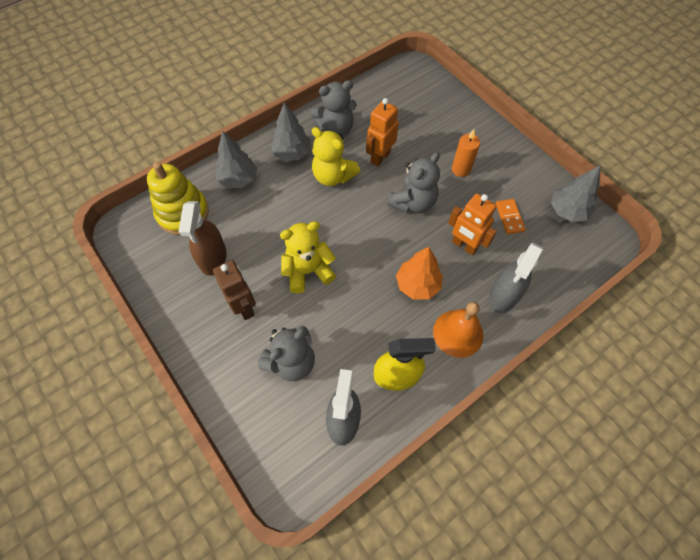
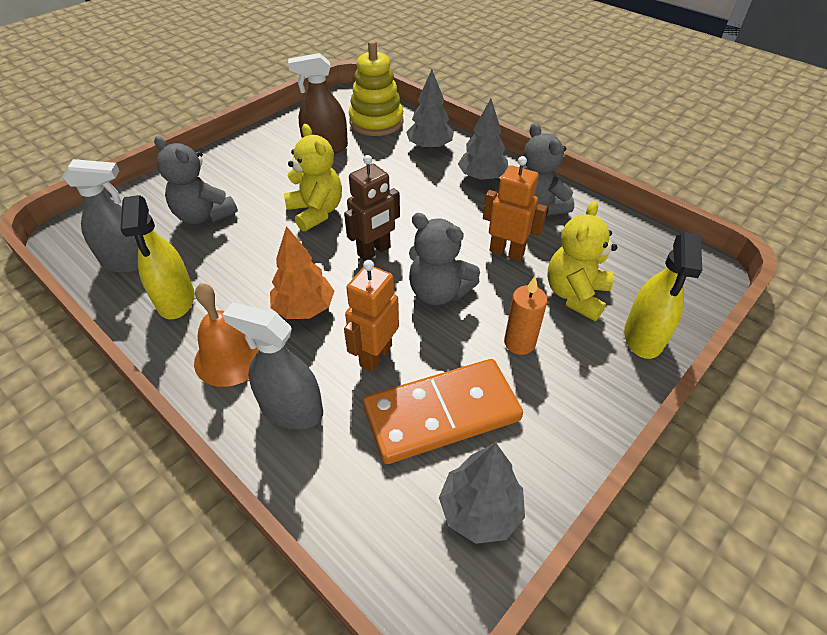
camera: 80 degrees right, 15 degrees down
(244, 307) = (269, 176): brown robot -> brown robot (374, 251)
(333, 176) = (458, 214): yellow teddy bear -> yellow teddy bear (575, 295)
(462, 112) = (643, 337): none -> yellow spray bottle
(509, 217) = (441, 414): orange domino -> orange domino, size x2.22

